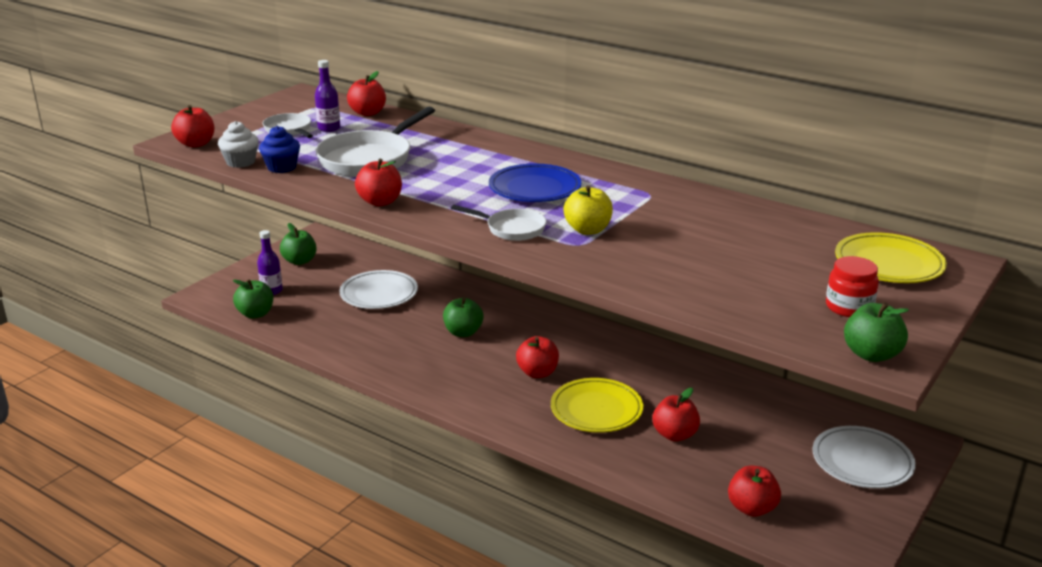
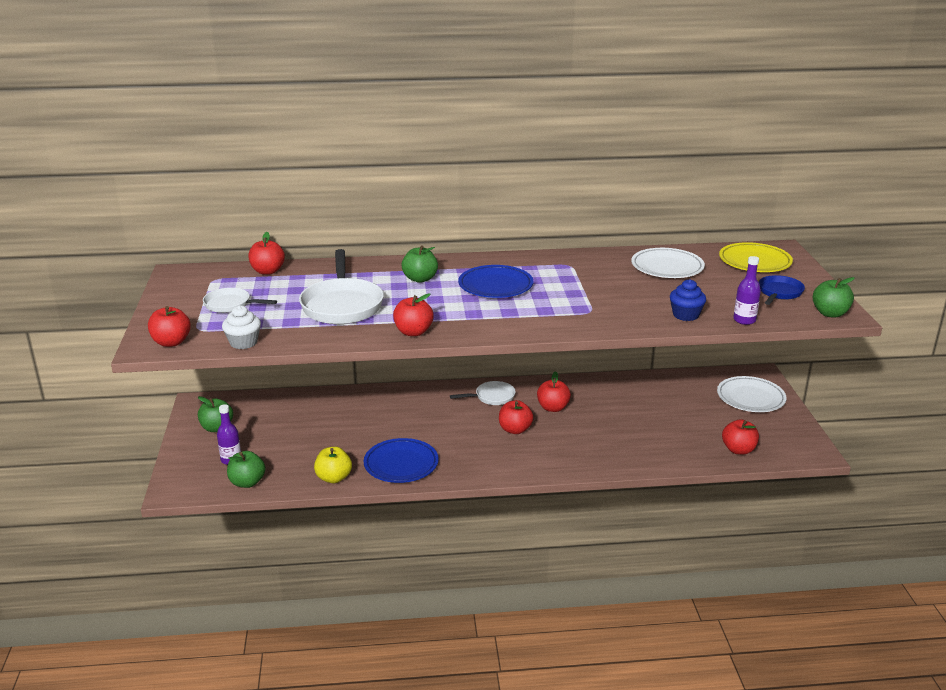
camera: 40 degrees left, 0 degrees up
(282, 167) = (286, 334): blue cupcake -> blue cupcake (685, 315)
(329, 128) = (261, 293): purple bottle -> purple bottle (744, 320)
(379, 294) = (323, 425): white plate -> white plate (667, 267)
(390, 356) = (401, 464): none -> blue plate
(463, 332) = (427, 425): green apple -> green apple (420, 279)
(512, 229) = (533, 317): white pan -> white pan (492, 397)
(588, 230) = (577, 301): yellow apple -> yellow apple (334, 478)
(596, 410) = (583, 436): yellow plate -> none
(675, 435) = (645, 429): red apple -> red apple (553, 408)
(849, 307) = (779, 293): red jar -> blue pan

